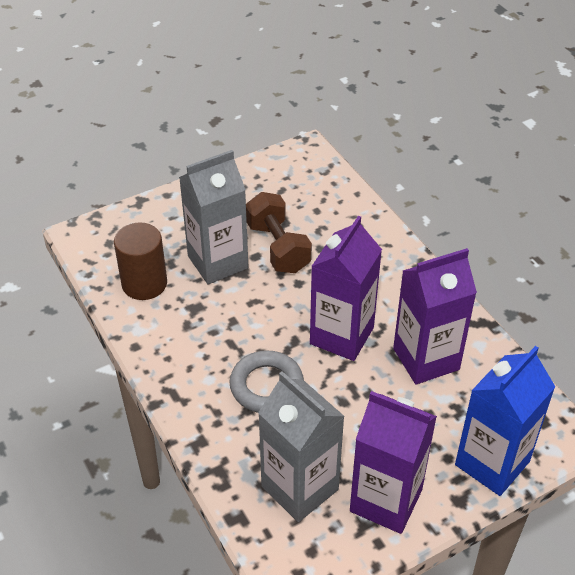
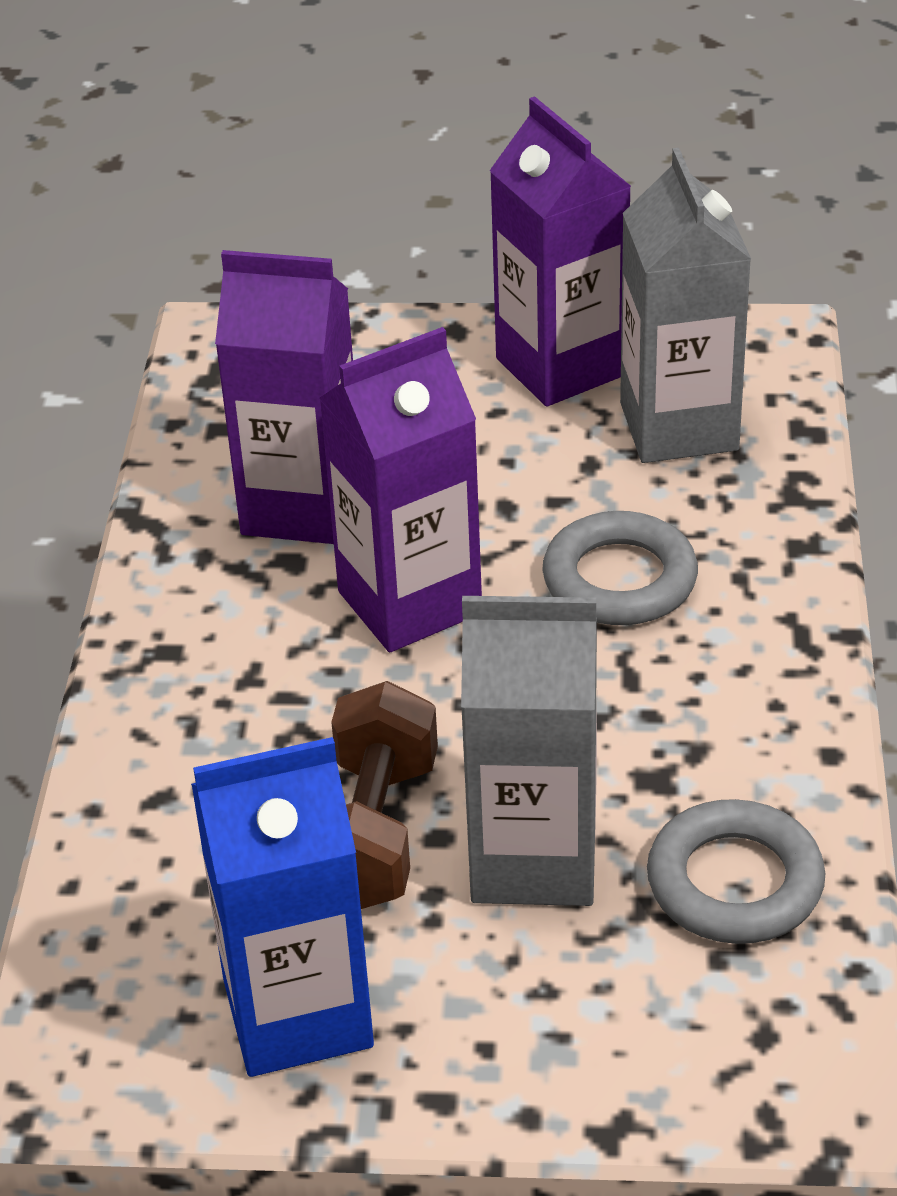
camera: 145 degrees left, 5 degrees down
(144, 284) = (735, 882): brown cylinder -> grey ring
(492, 463) = (360, 347): blue carton -> blue carton (297, 1013)

